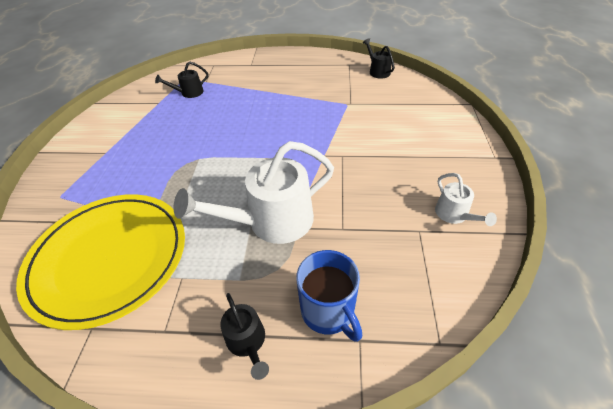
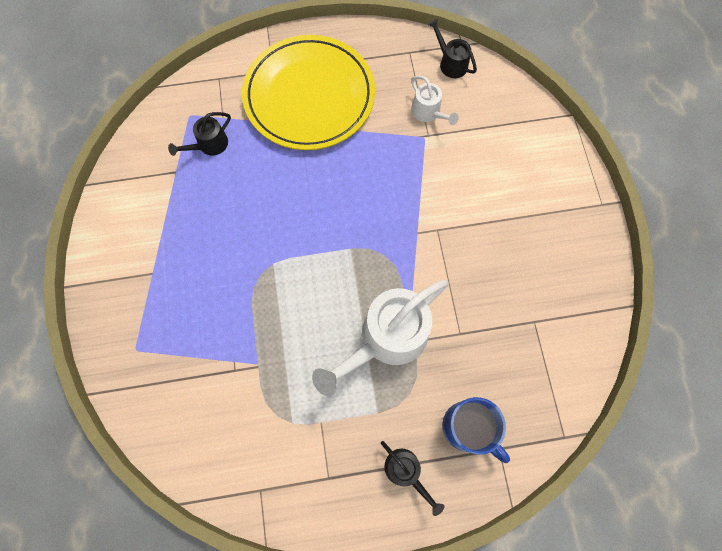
camera: 15 degrees left, 25 degrees up
(109, 259) = (238, 417): yellow plate -> yellow plate (309, 96)
(454, 215) = (566, 295): white watering can -> white watering can (428, 113)

